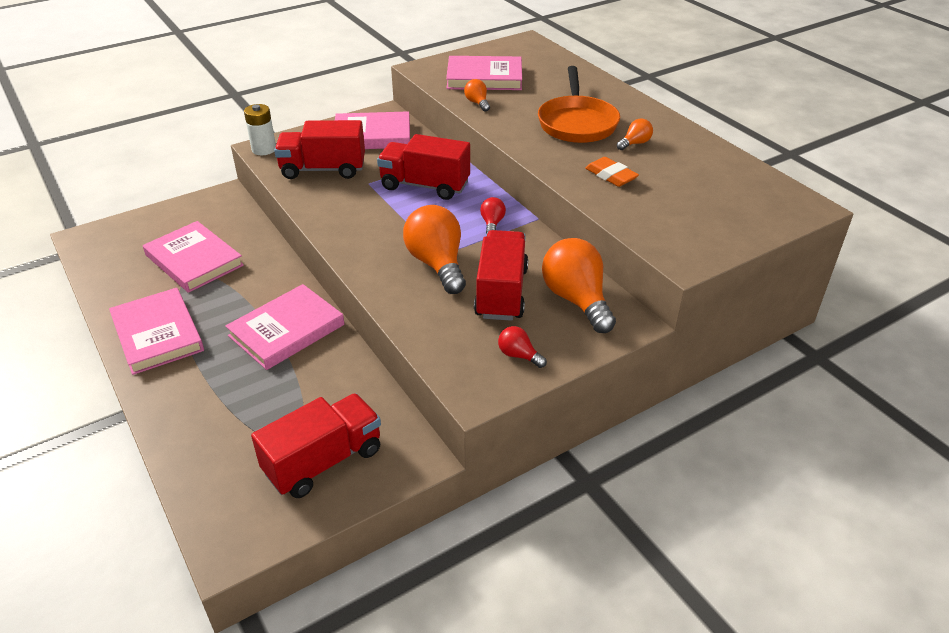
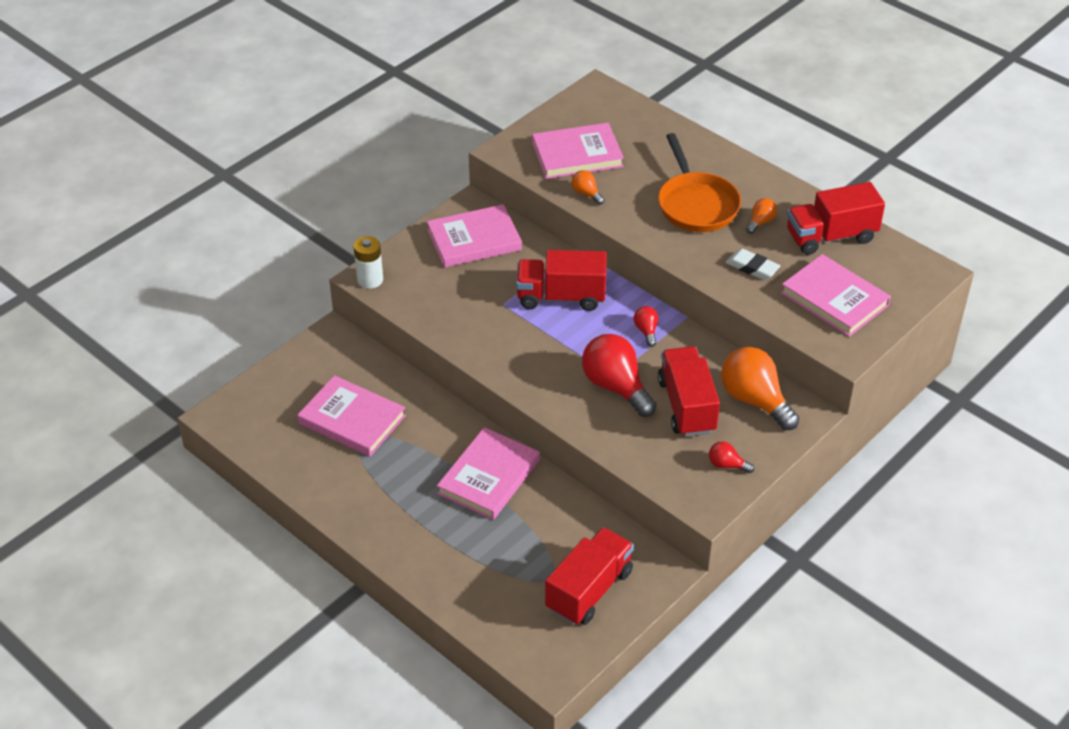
camera: 15 degrees left, 5 degrees up
(157, 334) = (369, 506): pink book -> pink book (834, 299)
(323, 169) = (448, 295): red truck -> red truck (831, 236)
(437, 264) = (616, 387): orange light bulb -> red light bulb
(611, 176) = (752, 267): orange eraser -> white eraser

